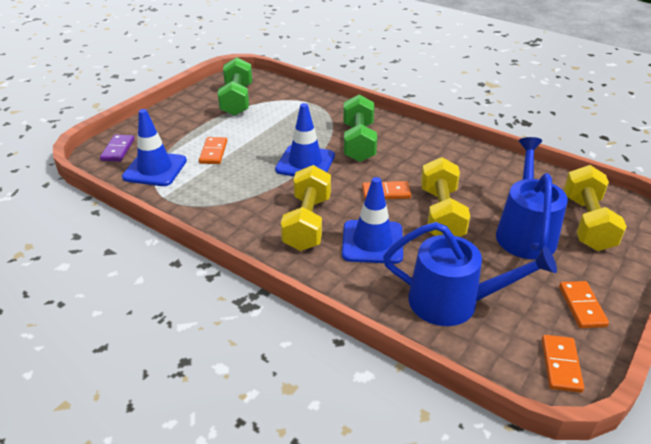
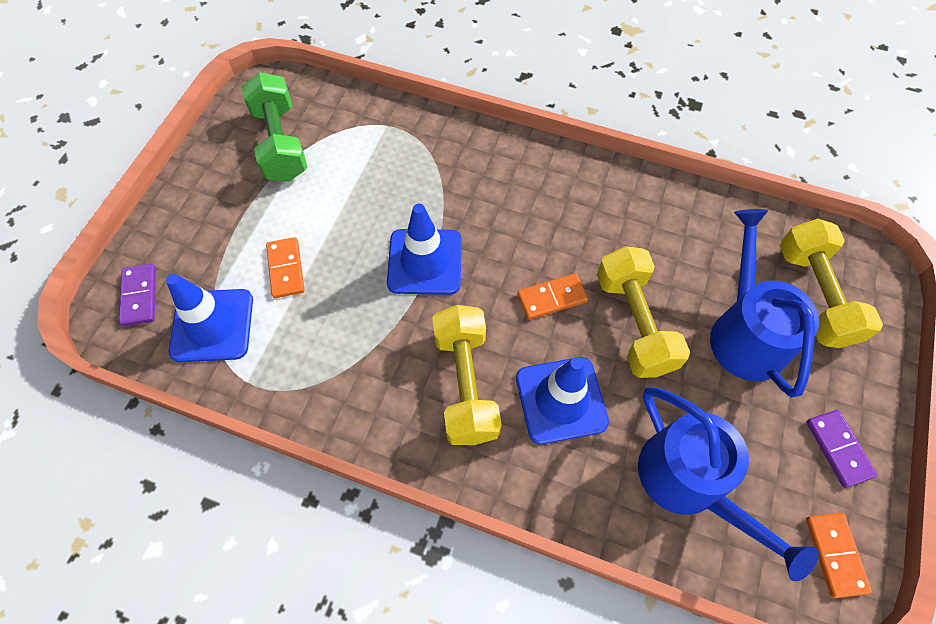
camera: 15 degrees left, 25 degrees up
(358, 142) = (485, 201): green dumbbell -> none
(454, 302) = (690, 484): blue watering can -> blue watering can turned 60 degrees clockwise
(582, 306) = (838, 449): orange domino -> purple domino

